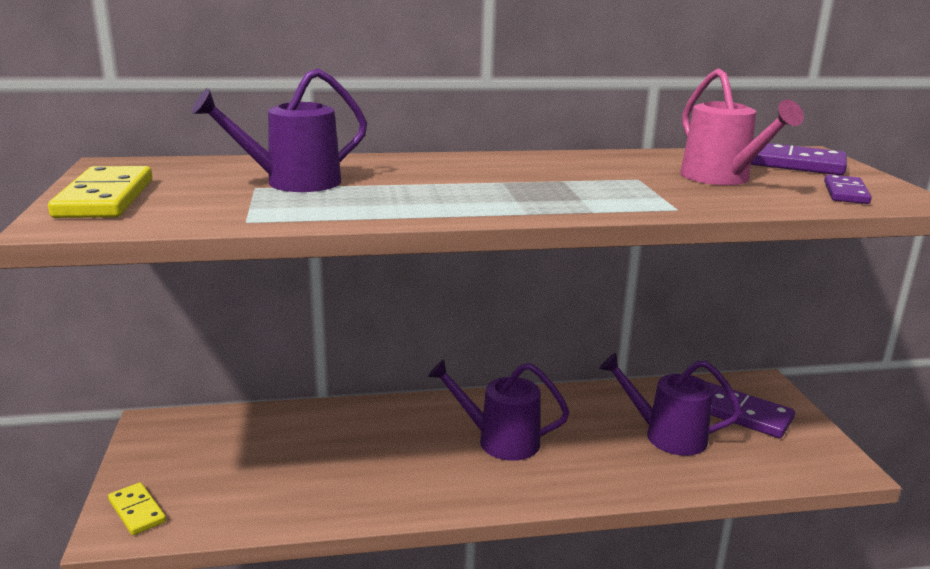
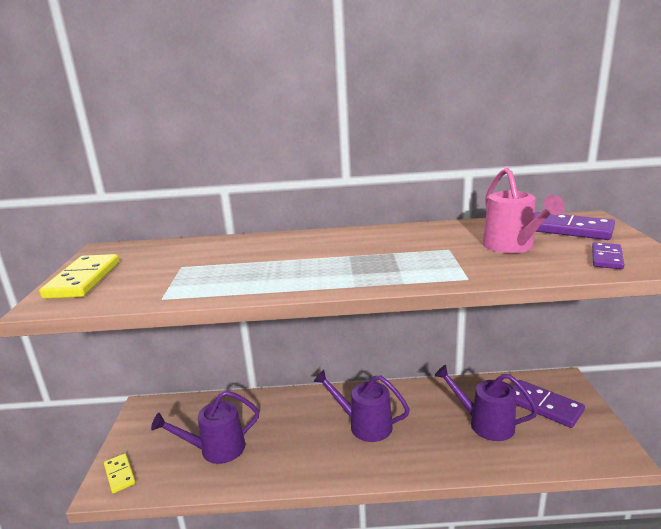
camera: 10 degrees right, 0 degrees up
(292, 183) = (207, 262): purple watering can -> purple watering can (216, 449)

